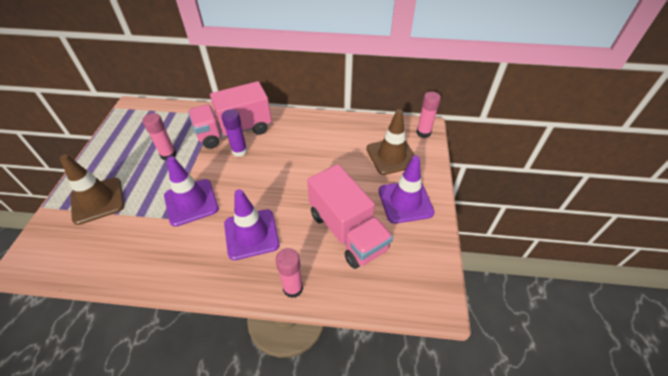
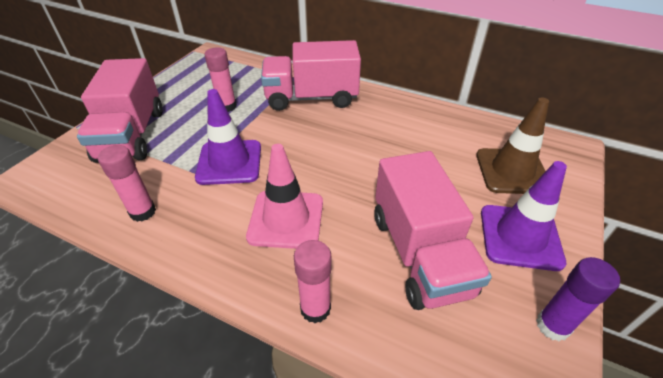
camera: 20 degrees right, 5 degrees down
(98, 200) = (132, 135): brown traffic cone -> pink truck
(239, 151) = (309, 120): purple glue stick -> purple glue stick (552, 326)
(251, 234) = (286, 219): purple traffic cone -> pink traffic cone
(423, 133) = (567, 153): pink glue stick -> pink glue stick (143, 212)

